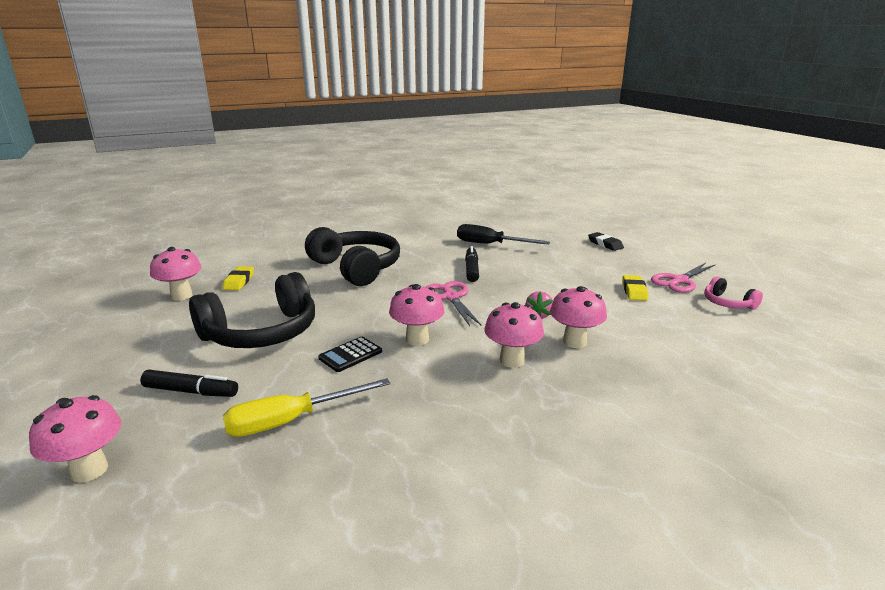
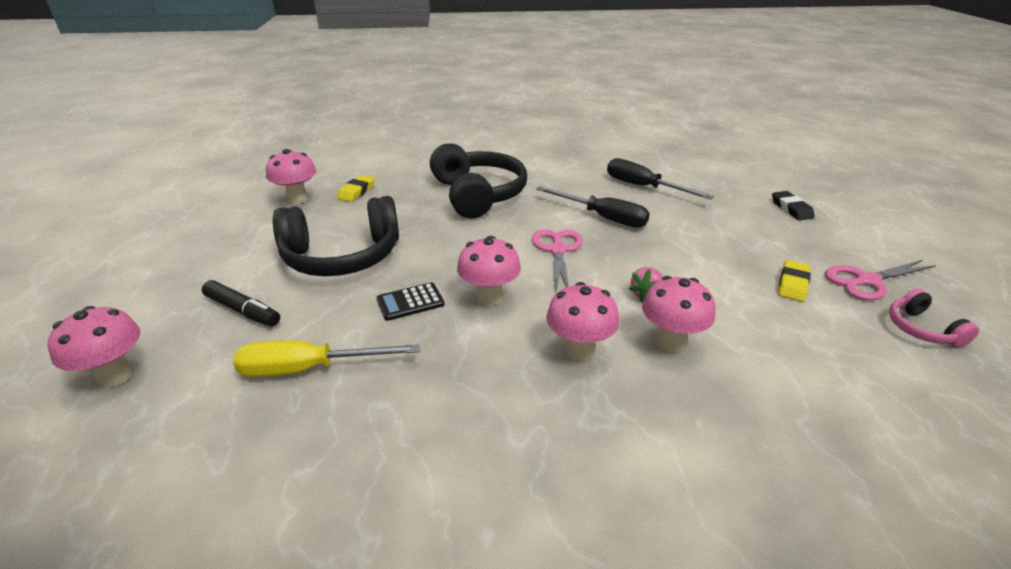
camera: 20 degrees right, 10 degrees up
(472, 269) = (602, 217): black marker -> black screwdriver

